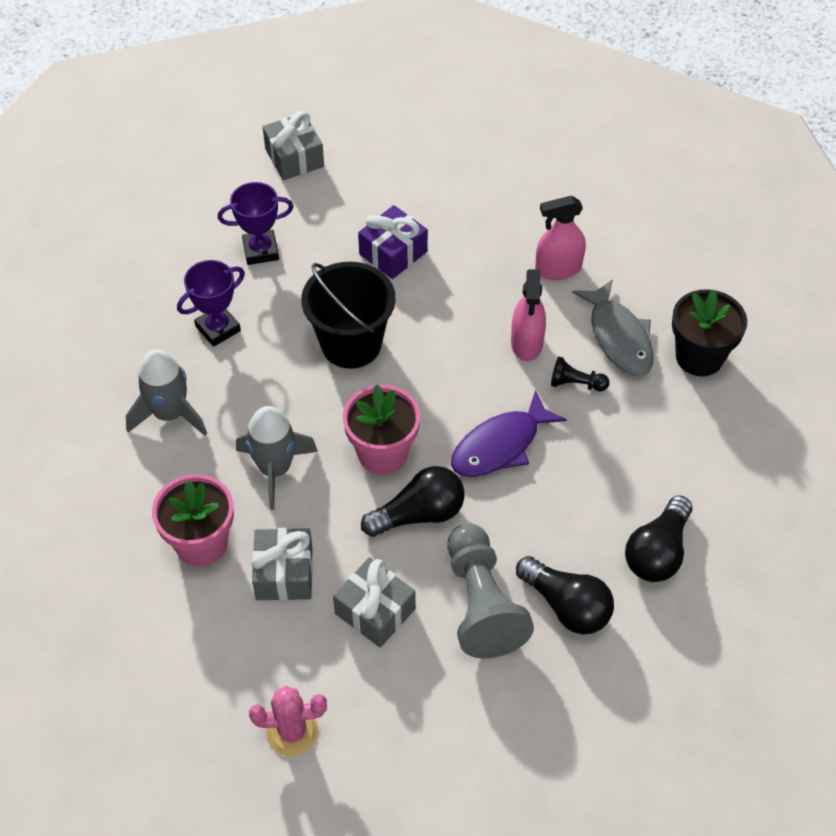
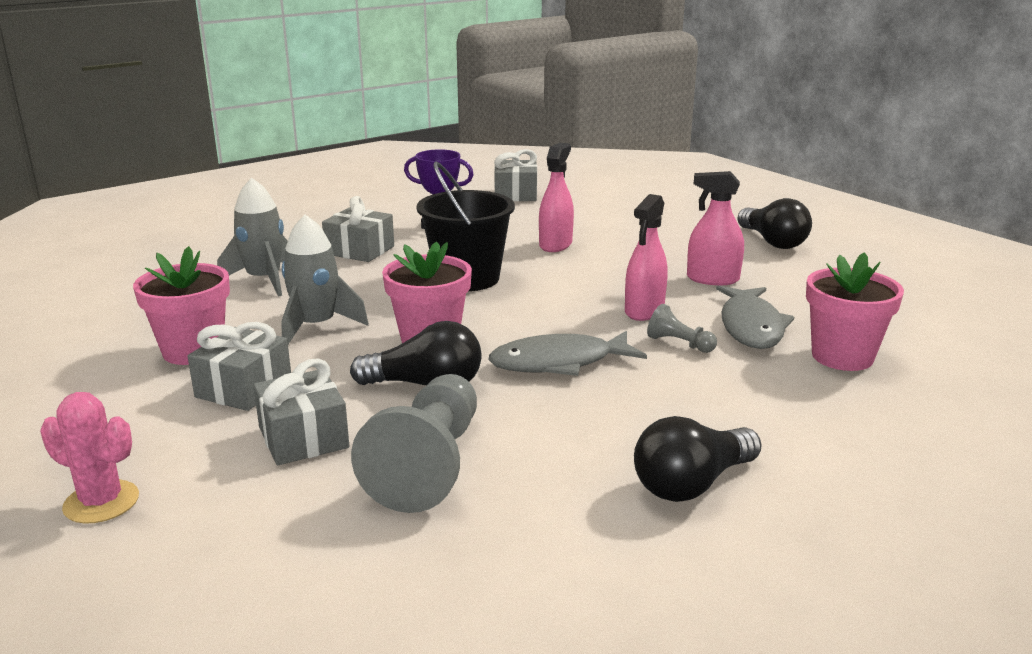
camera: 25 degrees right, 30 degrees down
(218, 328) = (359, 250): purple trophy -> grey gift
(393, 253) = (555, 245): purple gift -> pink spray bottle
(500, 445) = (559, 363): purple fish -> grey fish
(566, 606) = (533, 496): black light bulb -> black light bulb (772, 242)
(576, 384) = (679, 343): black pawn -> grey pawn
(699, 357) = (842, 356): black flower pot -> pink flower pot

